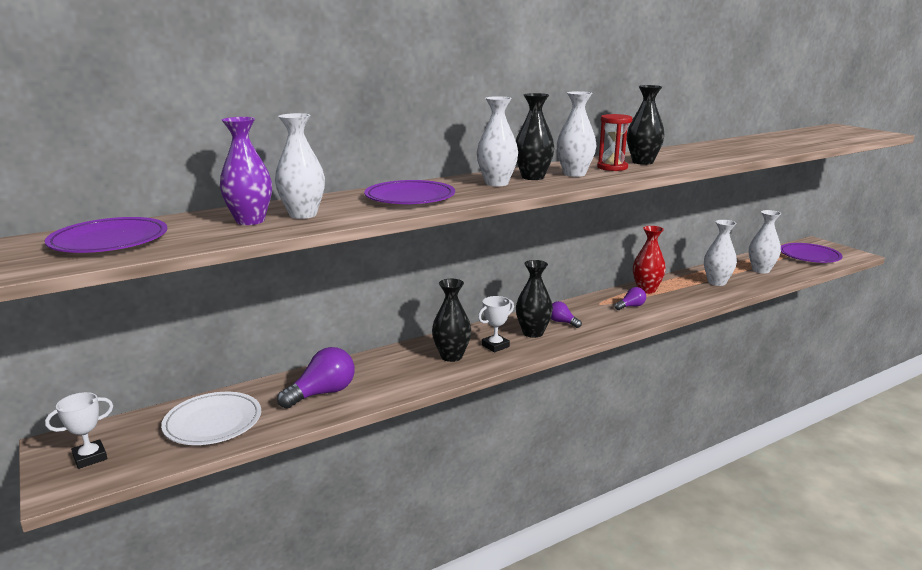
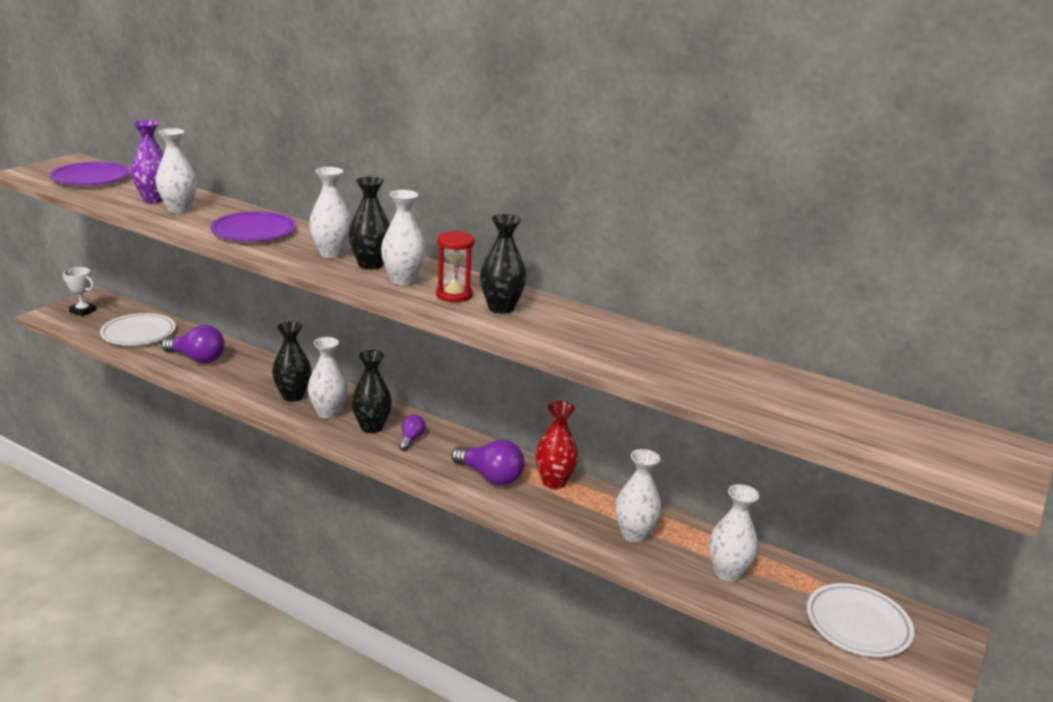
camera: 60 degrees right, 5 degrees up
(495, 346) = (328, 413): white trophy -> white vase
(631, 306) = (490, 476): purple light bulb -> purple light bulb, size x1.80
(809, 256) = (858, 624): purple plate -> white plate

